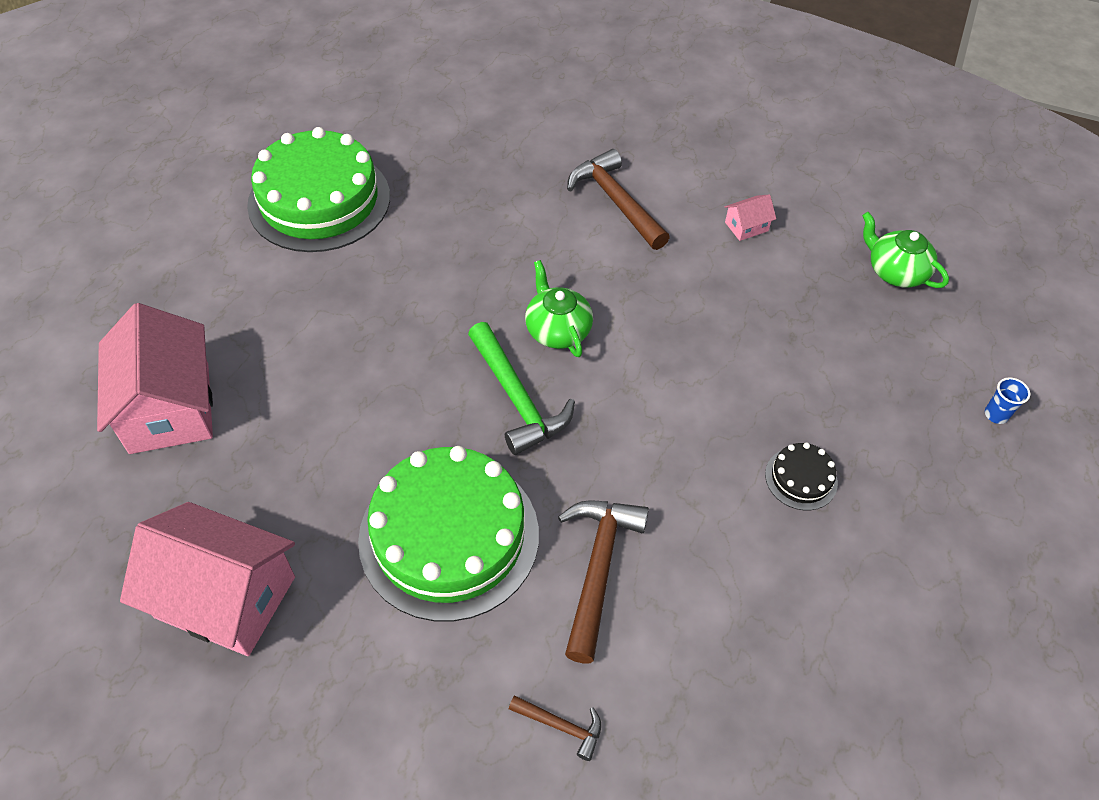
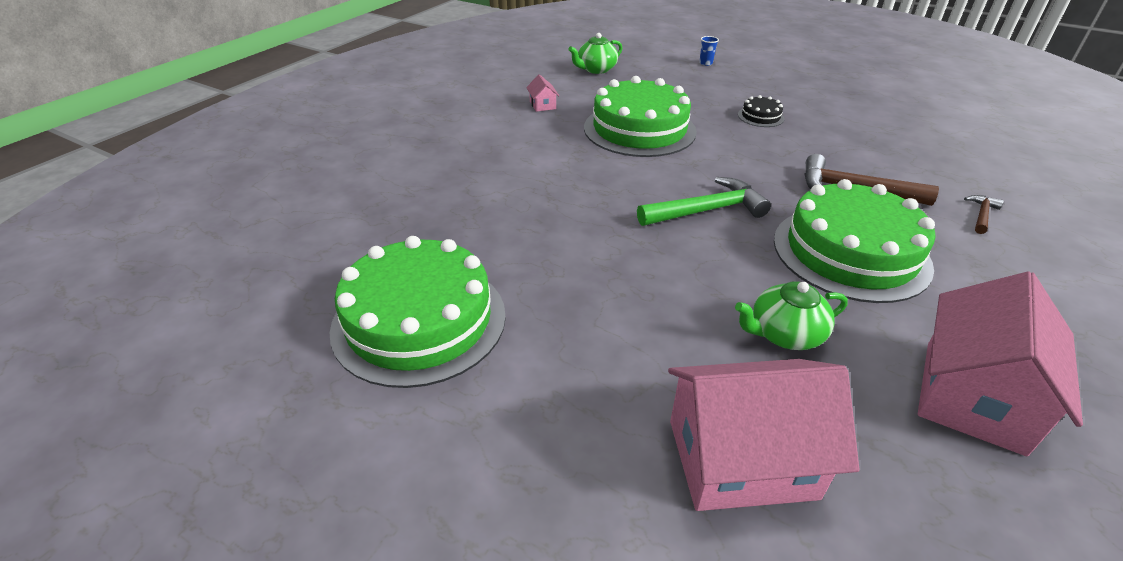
camera: 80 degrees left, 15 degrees down
(557, 330) = (634, 186): green teapot -> green teapot (784, 334)
(615, 201) = (497, 148): brown hammer -> none
(708, 330) = (639, 129): none -> green cake

